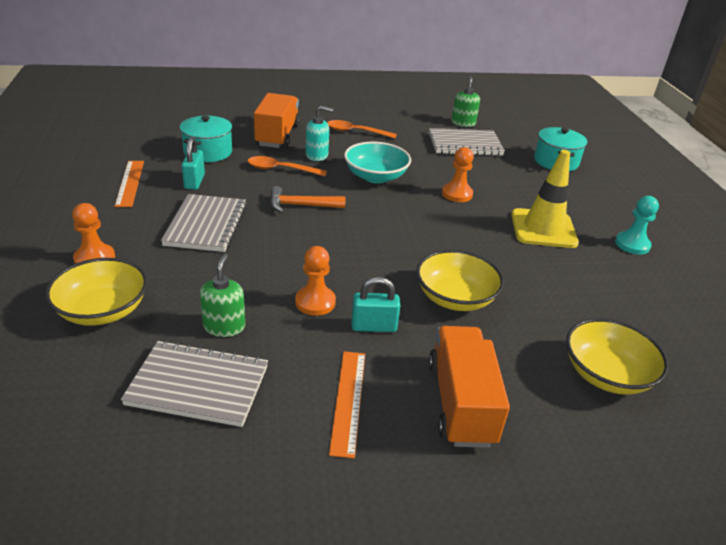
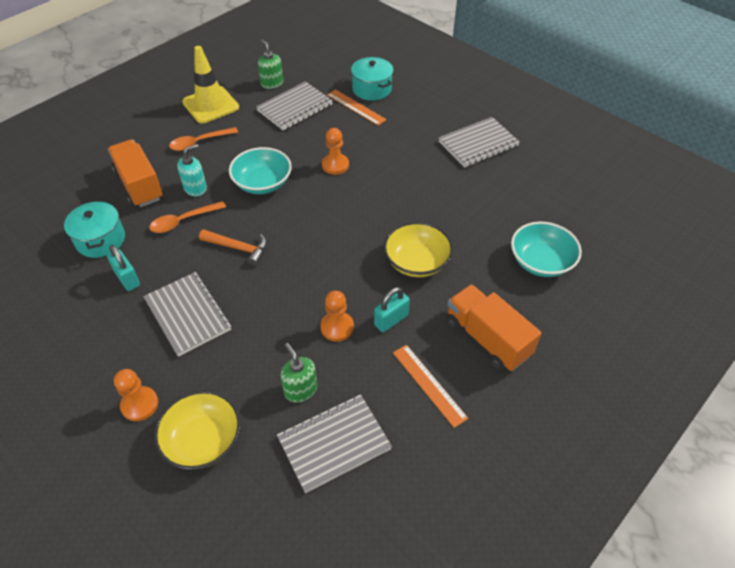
camera: 35 degrees left, 15 degrees up
(130, 183) = (73, 316): orange ruler -> orange ruler (356, 107)
(301, 205) = (238, 248): orange hammer -> orange hammer turned 120 degrees counterclockwise
(543, 229) = (417, 164): yellow traffic cone -> yellow traffic cone (210, 105)
(606, 374) = (541, 261): yellow bowl -> turquoise bowl
(632, 244) = (478, 144): turquoise pawn -> grey notebook

